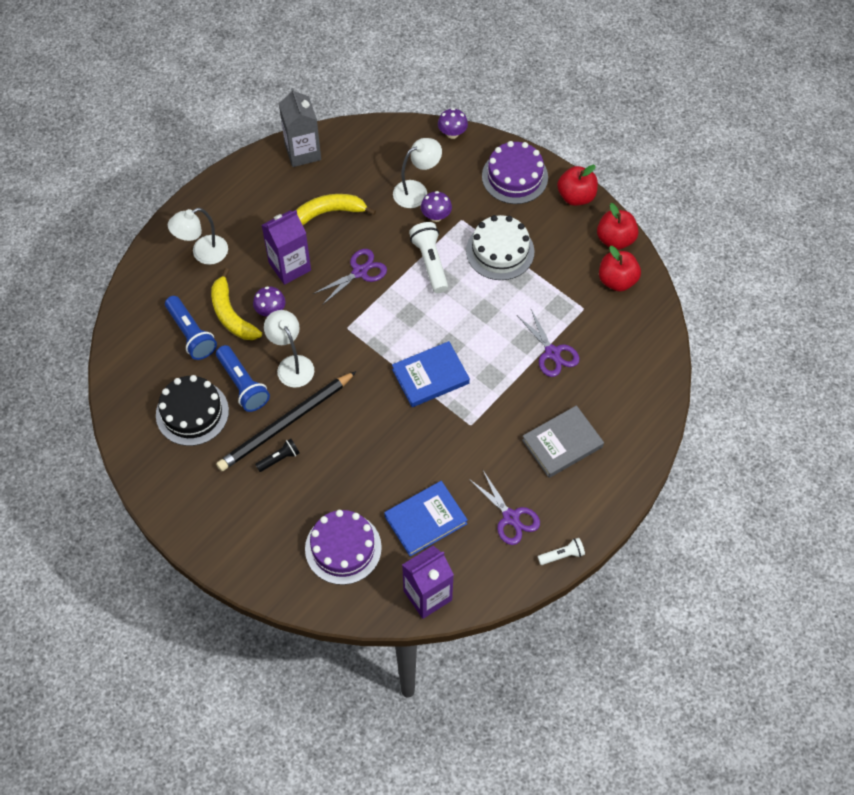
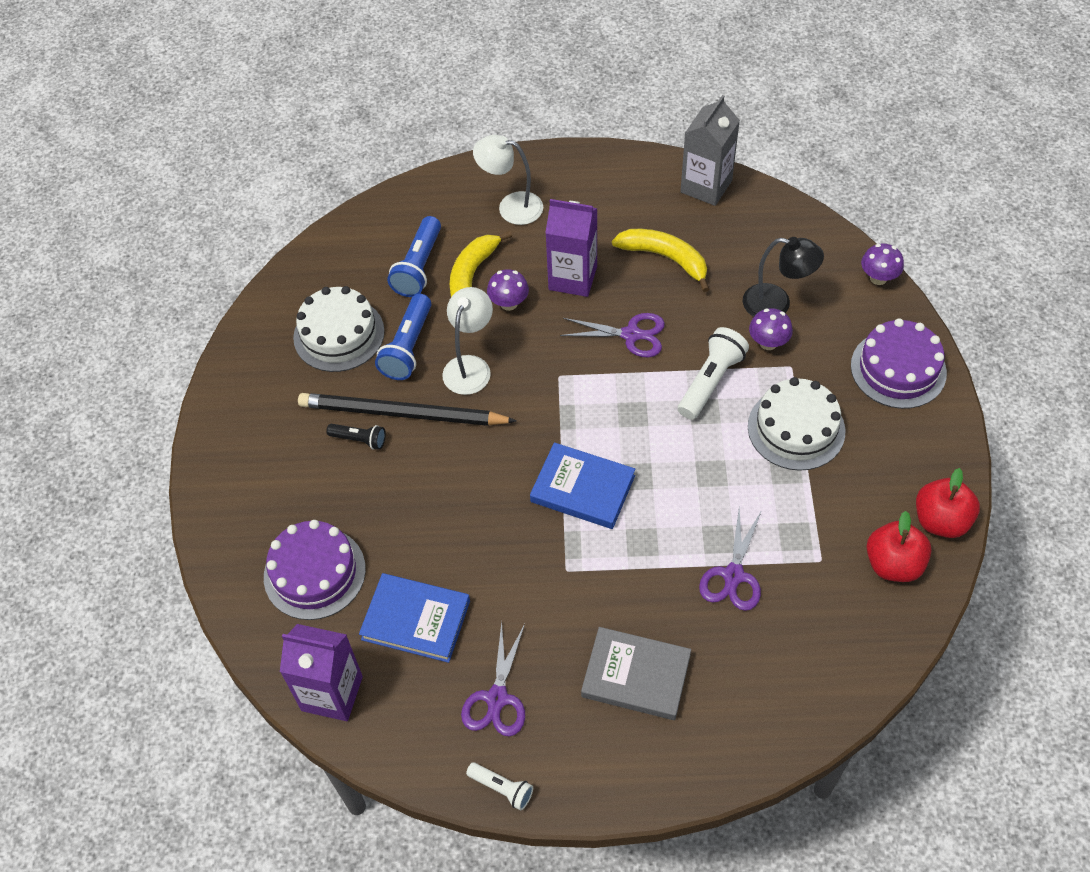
camera: 50 degrees right, 5 degrees down
(192, 413) = (339, 334): black cake -> white cake
(417, 191) = (776, 304): white lamp -> black lamp
(576, 196) = (945, 441): red apple -> none

